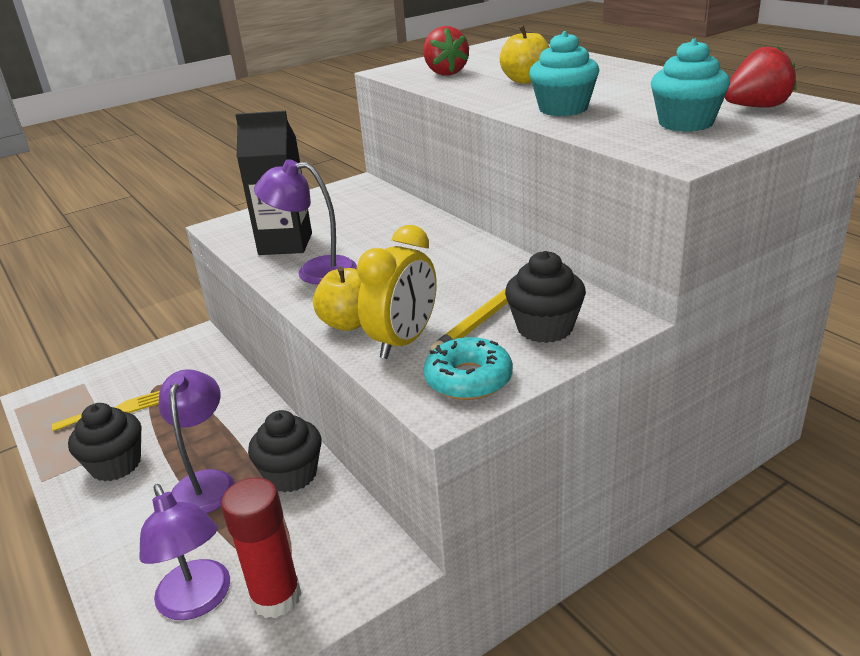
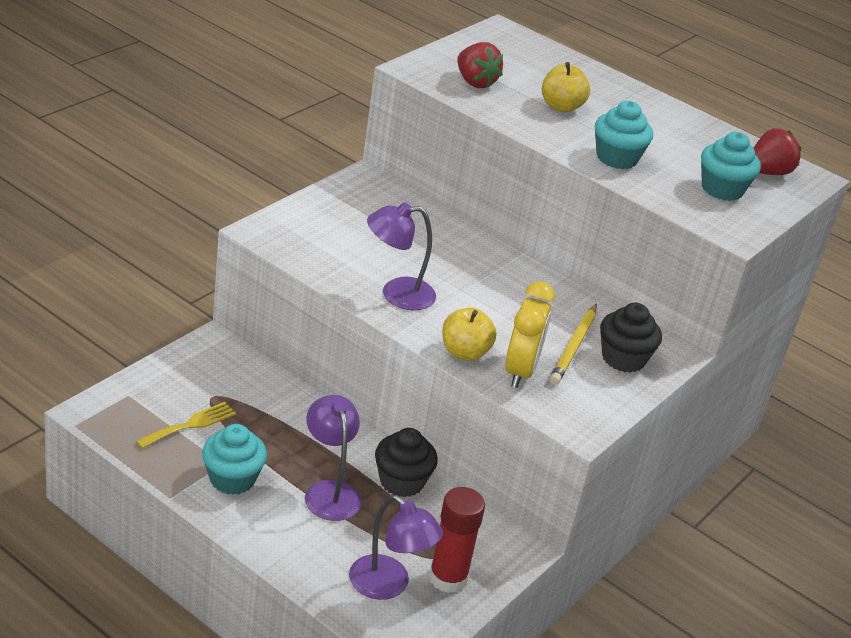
camera: 25 degrees left, 5 degrees up
(116, 465) = (232, 479): black cupcake -> turquoise cupcake
(285, 244) = (345, 259): black carton -> none
(468, 379) = (588, 405): turquoise donut -> none

